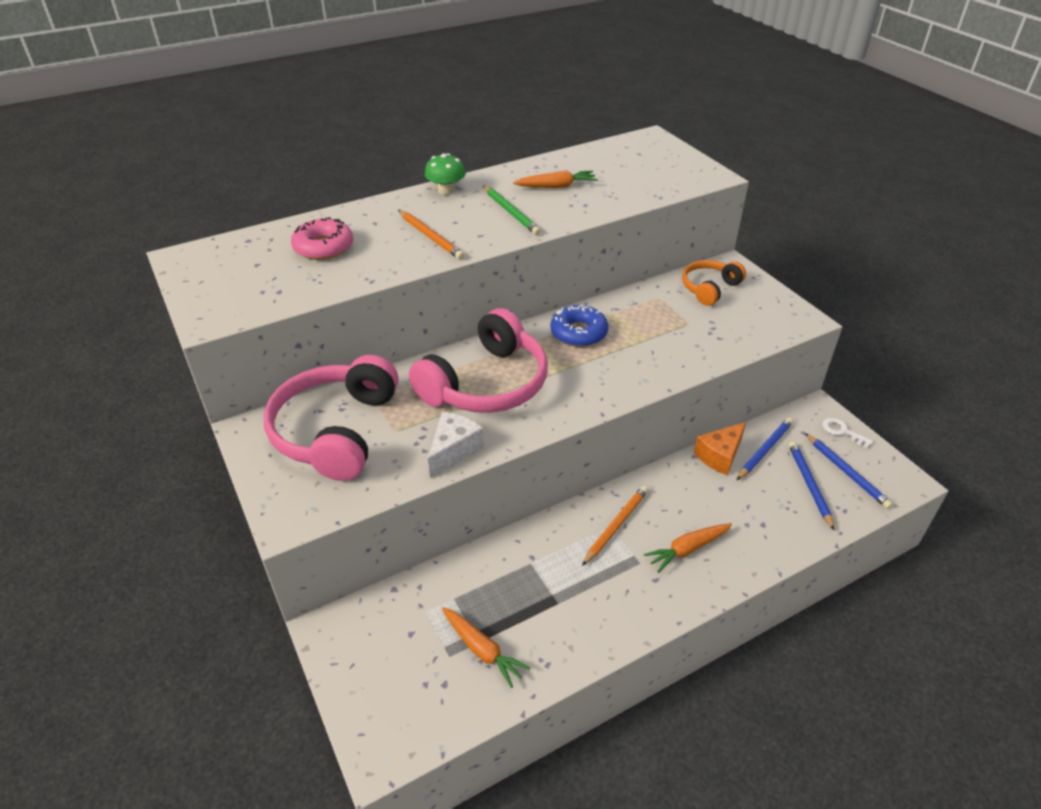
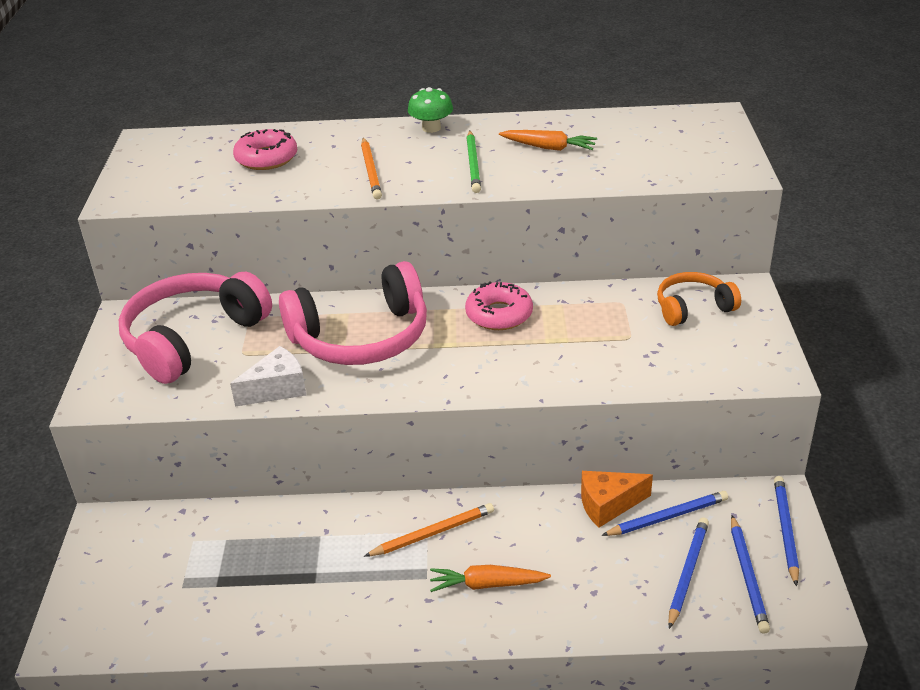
camera: 30 degrees right, 5 degrees down
(482, 650) = (213, 594): orange carrot -> none
(578, 333) = (499, 314): blue donut -> pink donut
(842, 431) = (785, 530): white key -> blue pencil

